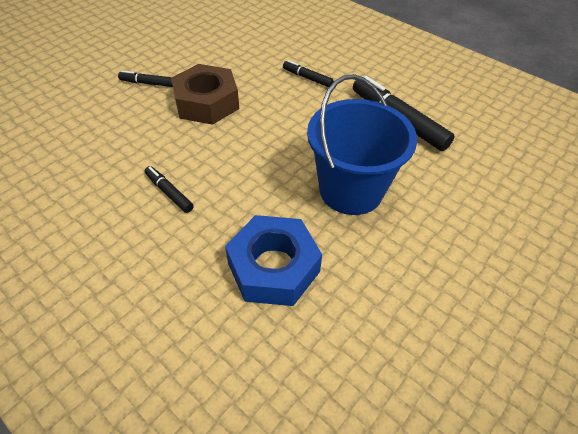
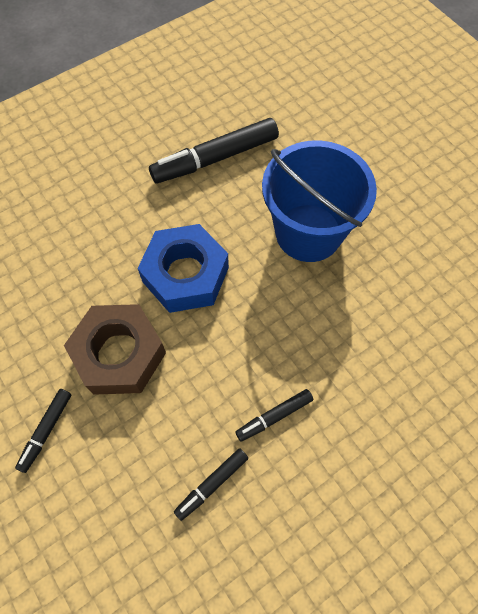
camera: 75 degrees left, 15 degrees up
(273, 267) = (393, 325): blue nut -> blue nut (185, 275)
(307, 78) = (108, 226): black marker -> black marker (211, 484)

